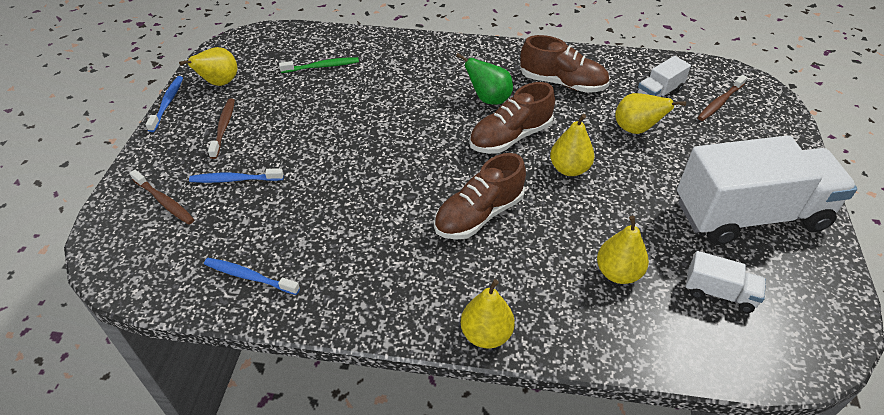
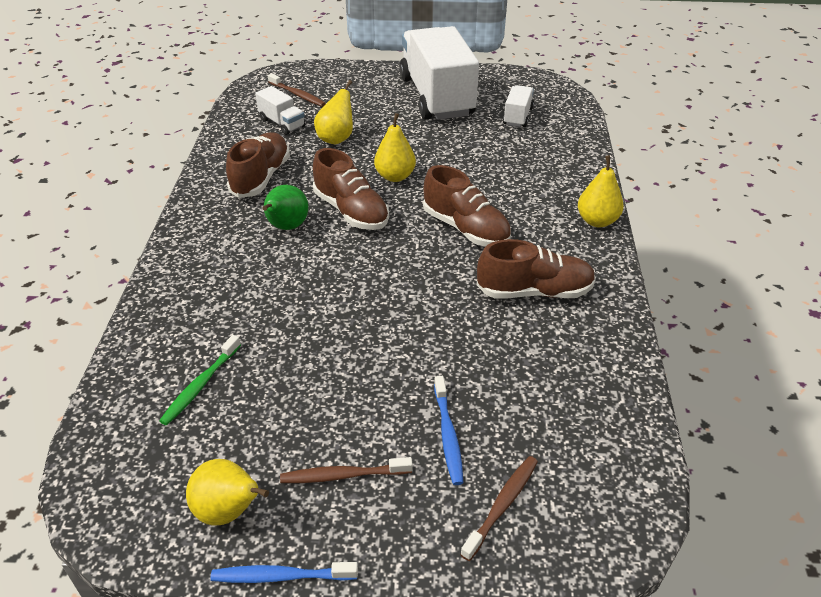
camera: 95 degrees left, 5 degrees down
(249, 276) = (592, 385): blue toothbrush -> none
(322, 66) = (200, 385): green toothbrush -> green toothbrush turned 135 degrees counterclockwise
(377, 255) = (534, 291): none -> brown shoe
(618, 273) = (512, 157): yellow pear -> none

